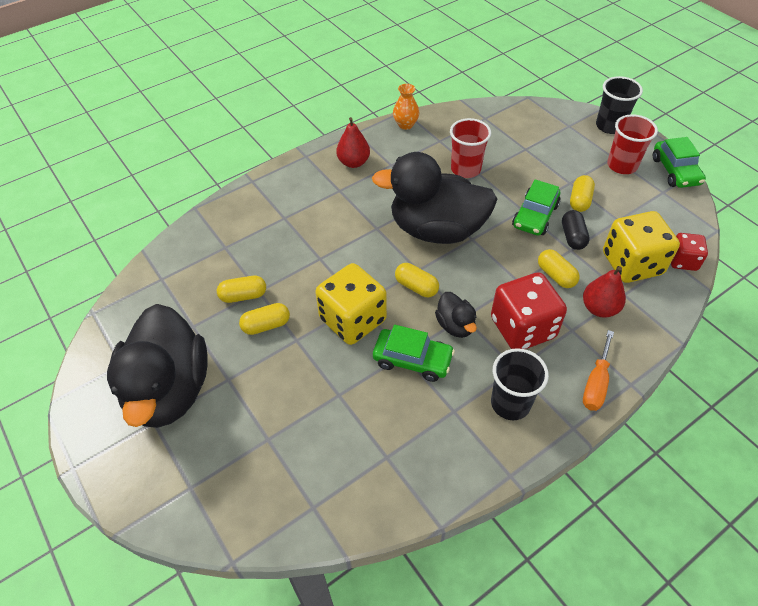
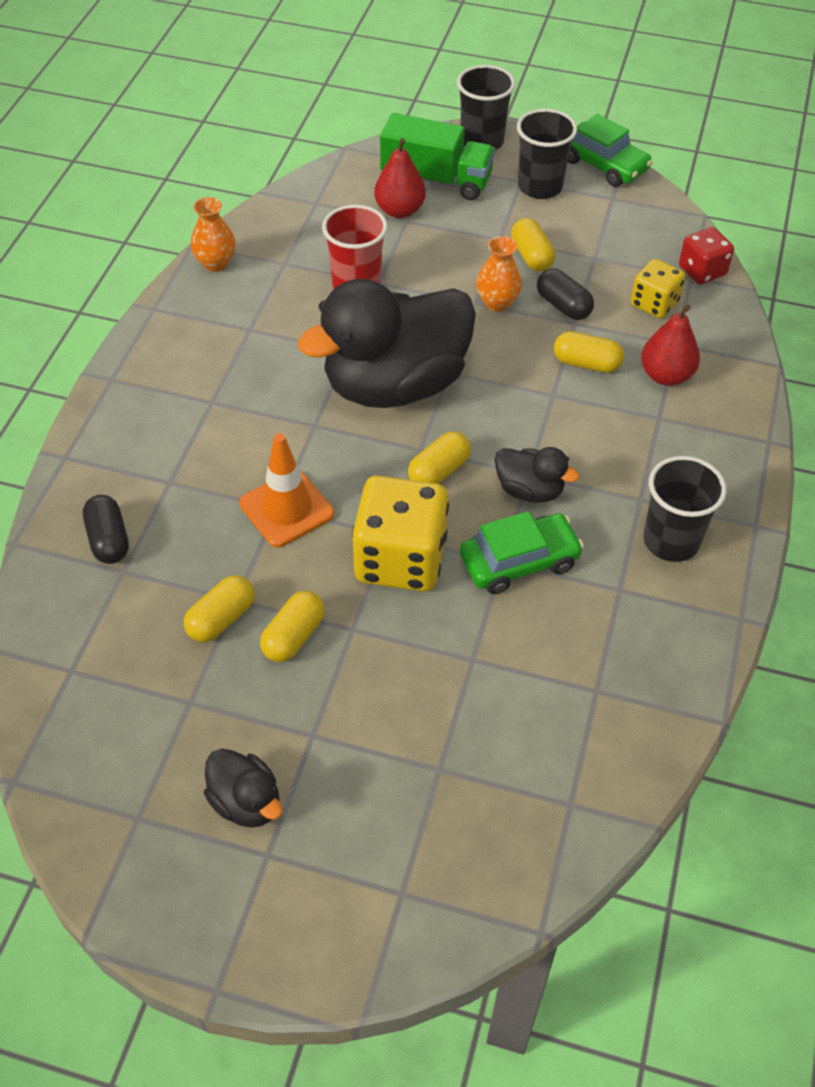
camera: 40 degrees left, 0 degrees up
(169, 390) = (246, 802): black duck -> black duck, size x0.44
(233, 229) = (108, 540): none -> black capsule
(323, 261) = (286, 509): none -> orange traffic cone
(353, 162) = (193, 353): red pear -> red pear (399, 210)
(416, 287) = (439, 471): yellow capsule -> yellow capsule turned 45 degrees counterclockwise
(522, 328) = (606, 447): red dice -> none
(535, 216) = (497, 303): green car -> orange vase
(563, 135) = (436, 180): none -> green truck
(596, 383) = (735, 462): orange screwdriver -> none
(622, 165) = (540, 187): red cup -> black cup
(631, 264) = (654, 304): yellow dice -> yellow dice, size x0.56

